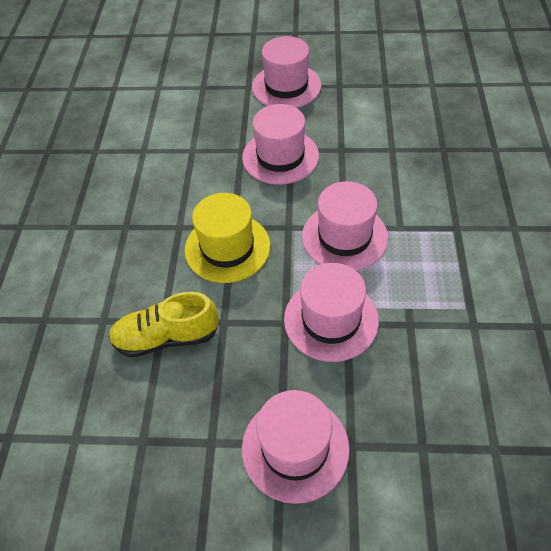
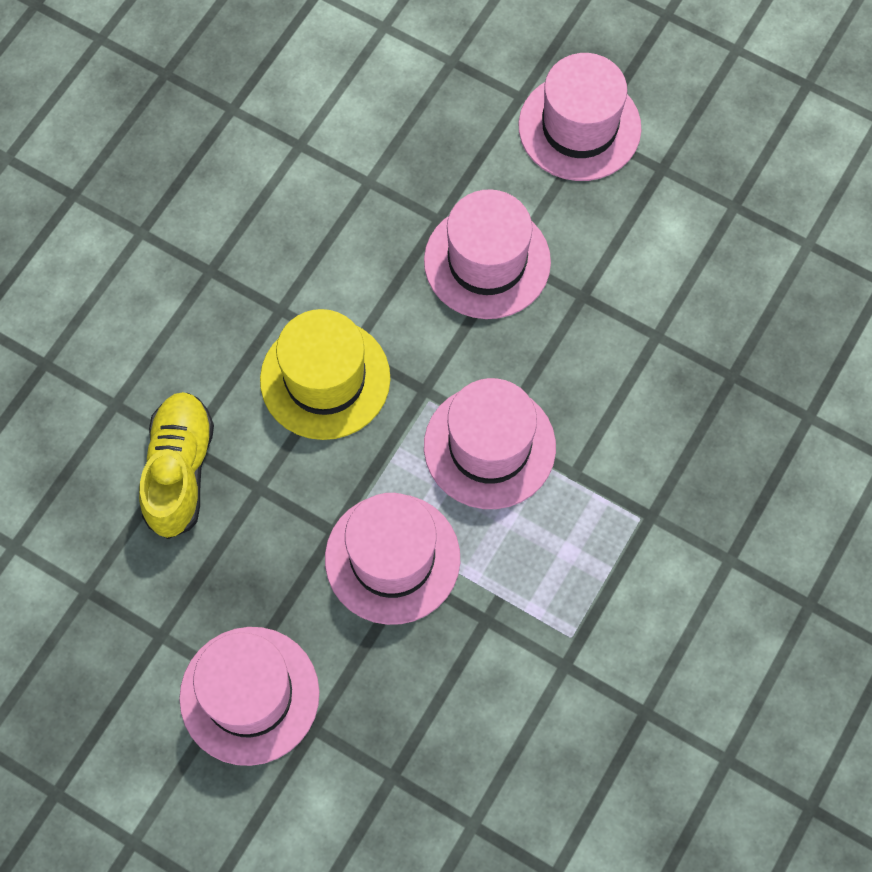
camera: 25 degrees right, 15 degrees up
(167, 337) = (179, 471): yellow shoe -> yellow shoe turned 75 degrees clockwise

